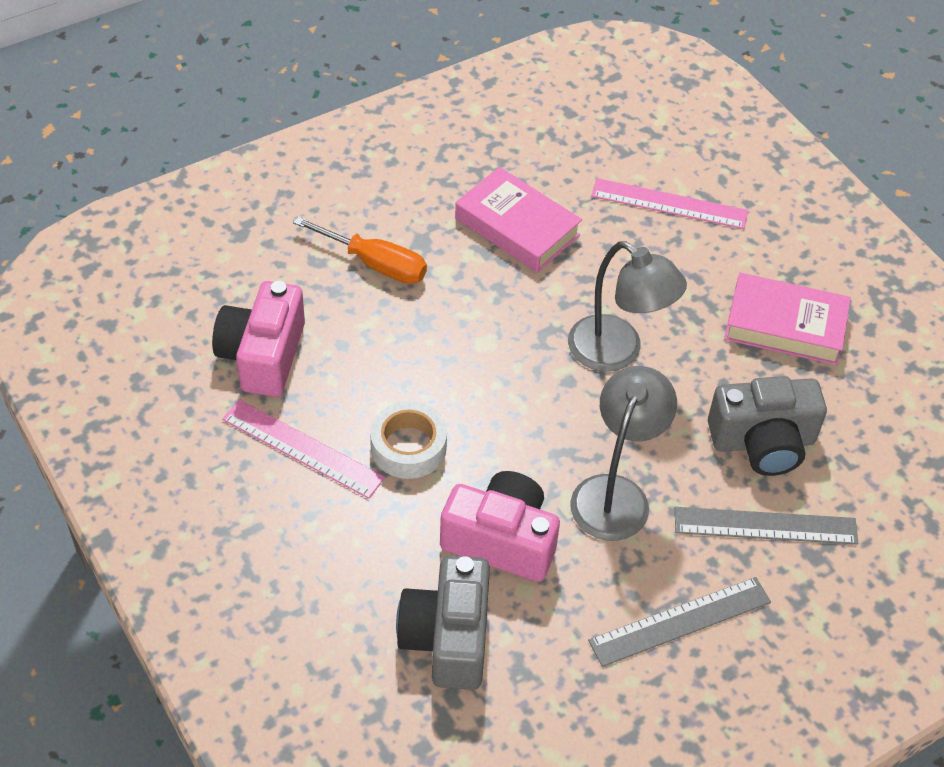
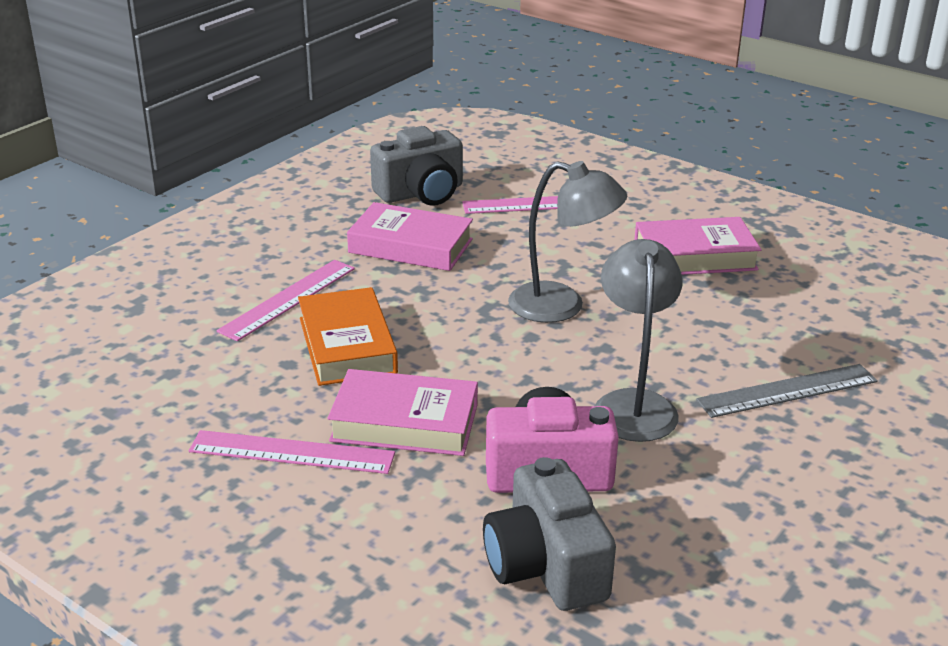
camera: 20 degrees left, 20 degrees down
(263, 355) = (207, 391): pink camera -> none
(375, 264) = (288, 299): orange screwdriver -> pink ruler
(401, 339) = (347, 345): none -> orange book
(408, 447) = (404, 422): white tape -> pink book
(680, 621) = (767, 483): grey ruler -> none
(763, 442) = (737, 334): grey camera -> grey camera (421, 193)

